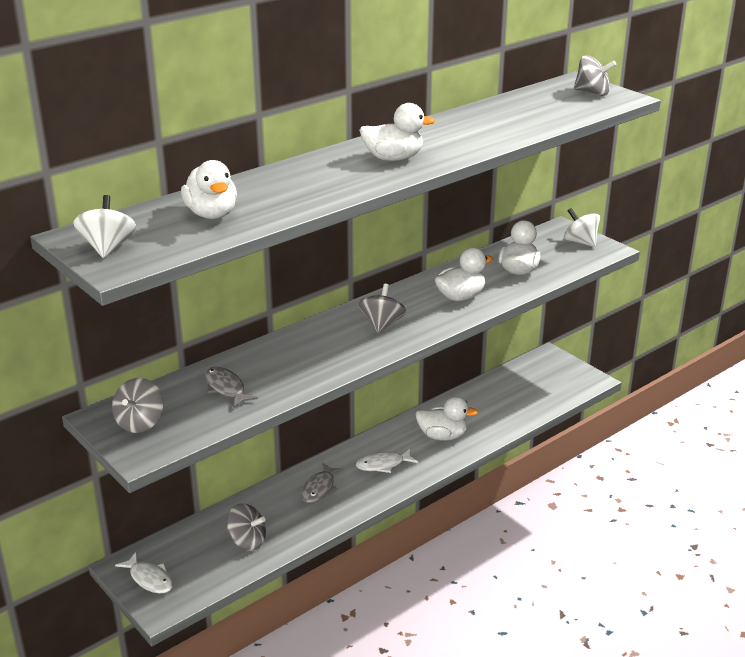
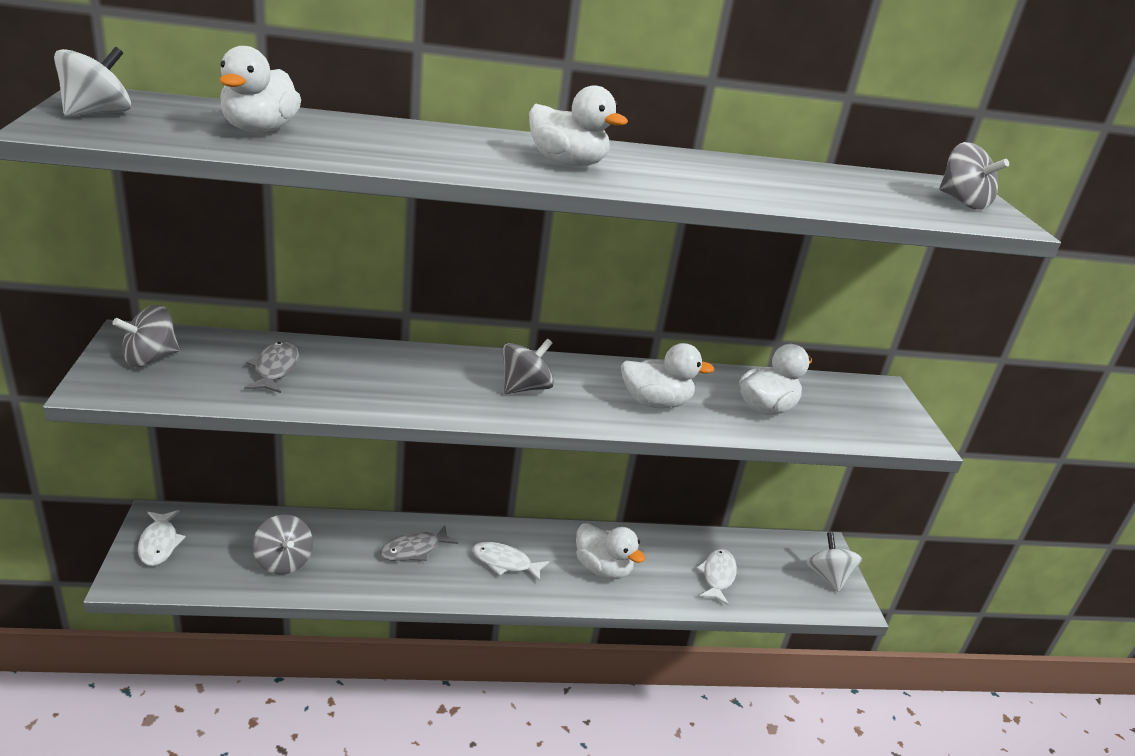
camera: 30 degrees right, 0 degrees up
(509, 404) = (717, 576): none -> white fish
(580, 242) = (888, 414): white spinning top -> white spinning top (828, 576)

